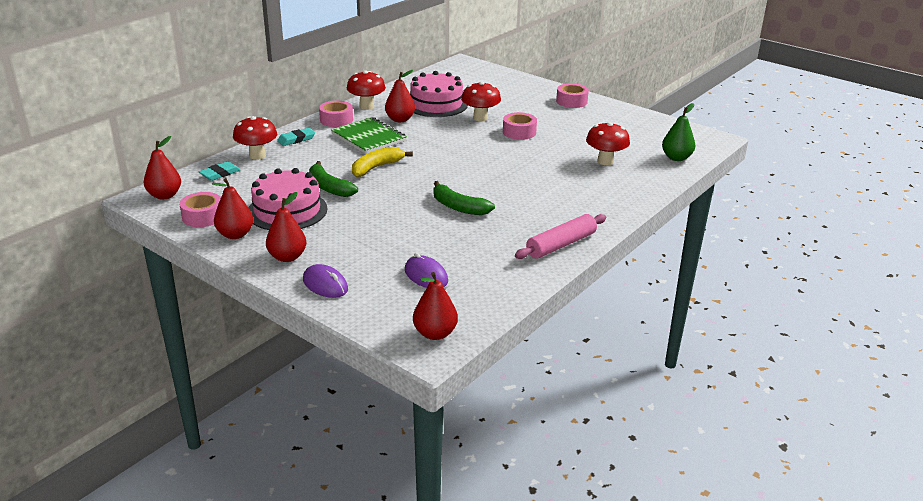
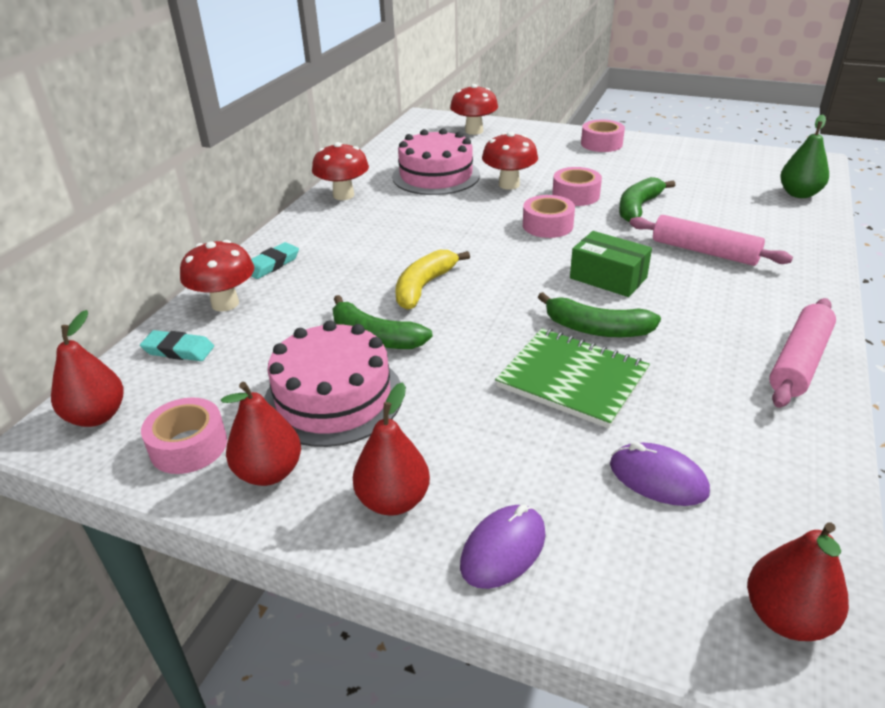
camera: 15 degrees left, 5 degrees up
(220, 174) = (178, 350): turquoise eraser -> turquoise eraser turned 75 degrees clockwise
(325, 284) = (503, 549): purple mouse -> purple mouse turned 75 degrees counterclockwise
(336, 120) = (313, 222): pink tape -> pink tape (547, 225)
(369, 137) = (378, 241): green notebook -> green notebook (572, 379)
(400, 119) = (403, 206): red pear -> none
(492, 183) = (608, 278): none -> green box
(553, 147) = (638, 207): none -> green banana
(569, 180) = (704, 251): none -> pink rolling pin
(605, 161) = (721, 215): red mushroom -> red mushroom (474, 131)

